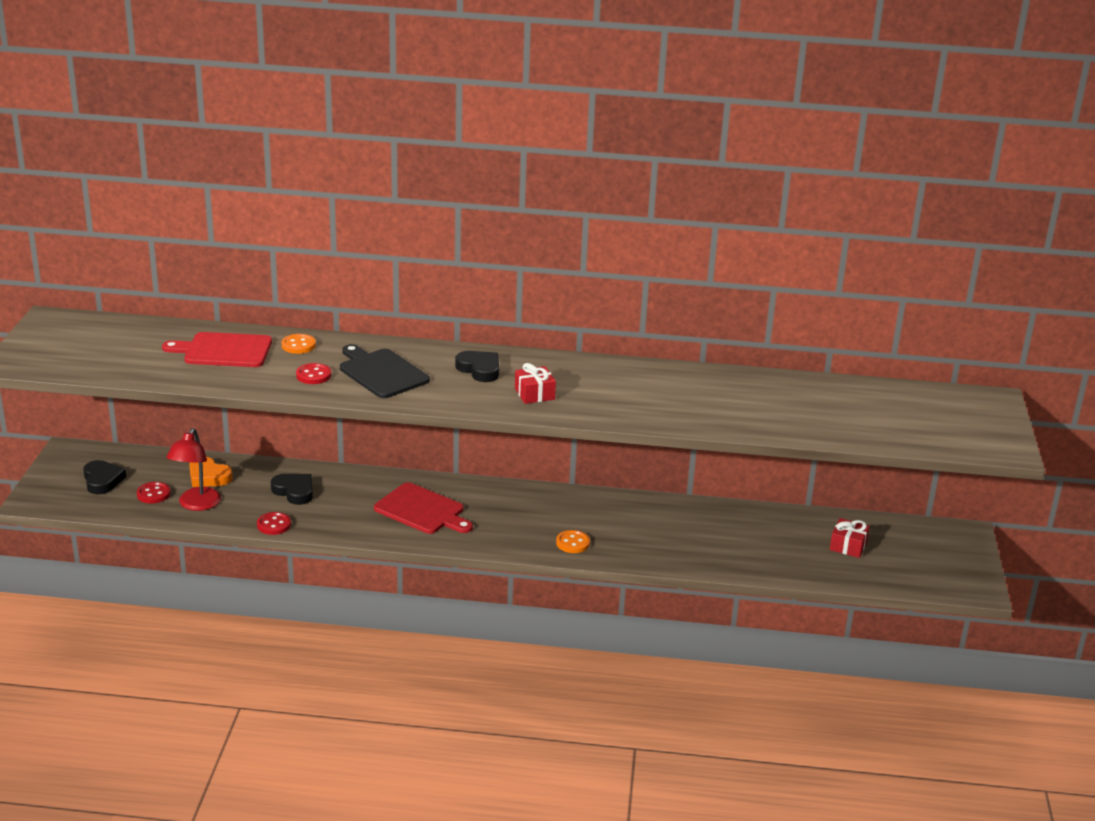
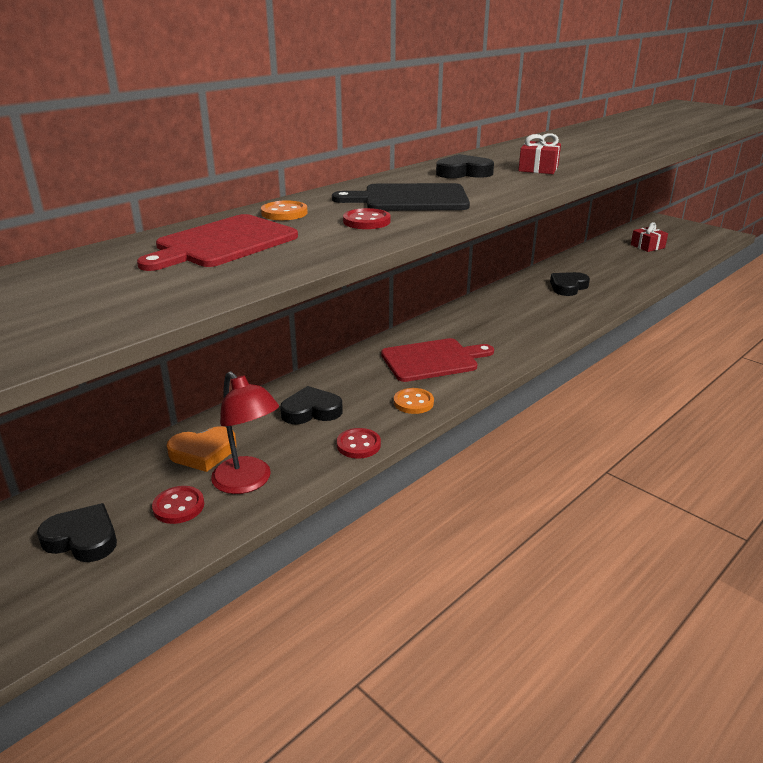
camera: 50 degrees left, 0 degrees up
(573, 543) = (557, 319): orange button -> orange button (413, 402)
(657, 529) = (568, 287): none -> black heart

